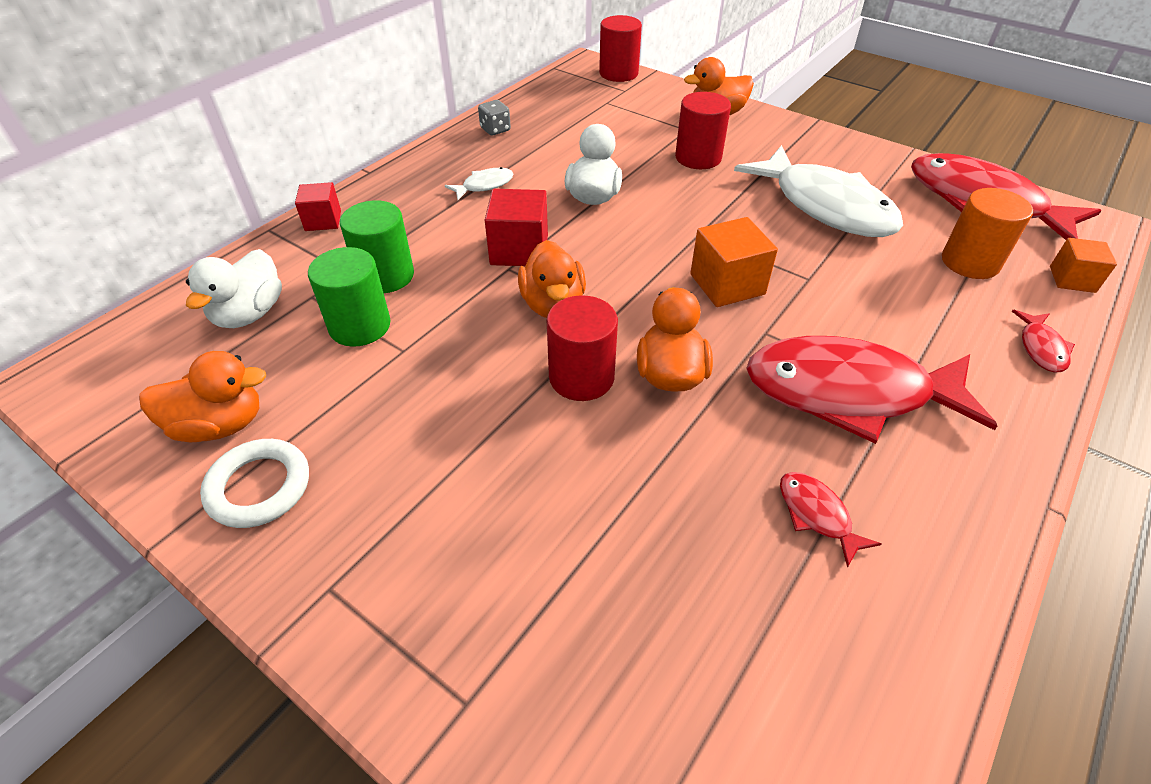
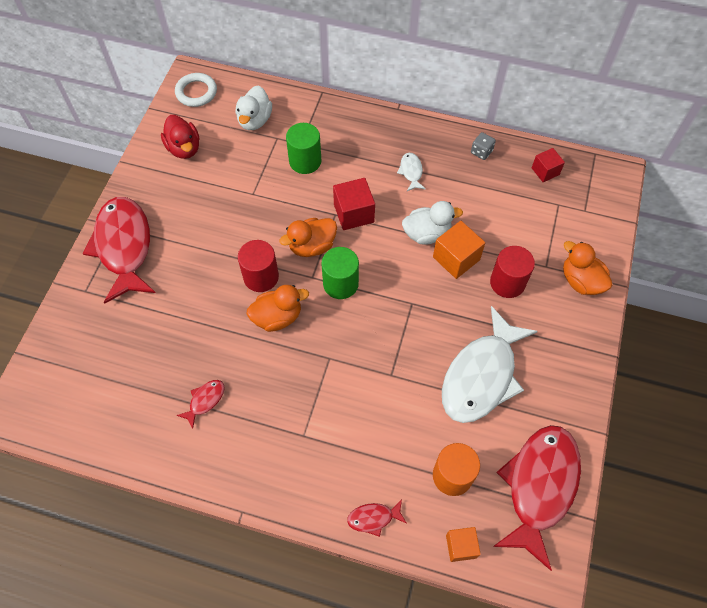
camera: 70 degrees right, 15 degrees up
(220, 425) = (184, 148): orange duck -> red duck
(249, 314) = (255, 120): white duck -> white duck turned 75 degrees counterclockwise
(259, 487) = (157, 180): white ring -> white ring (196, 92)
(323, 220) = (340, 111): red cube -> red cube (545, 171)
(360, 326) = (263, 168): green cylinder -> green cylinder (340, 284)
(484, 185) = (411, 172): white fish -> white fish turned 135 degrees counterclockwise
(618, 73) = (610, 198): red cylinder -> none
(727, 284) = (366, 329): orange cube -> orange cube (456, 258)
(849, 392) = (294, 408): red fish -> red fish (124, 247)

